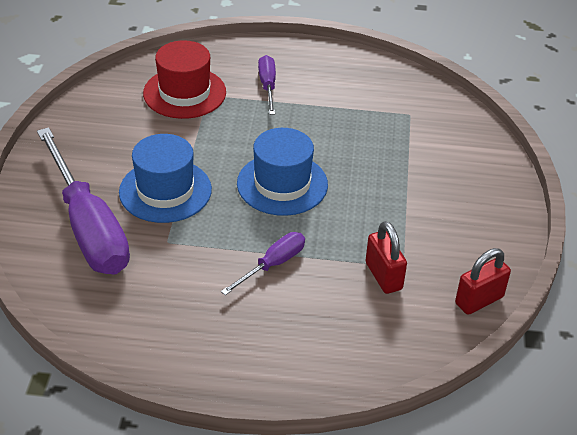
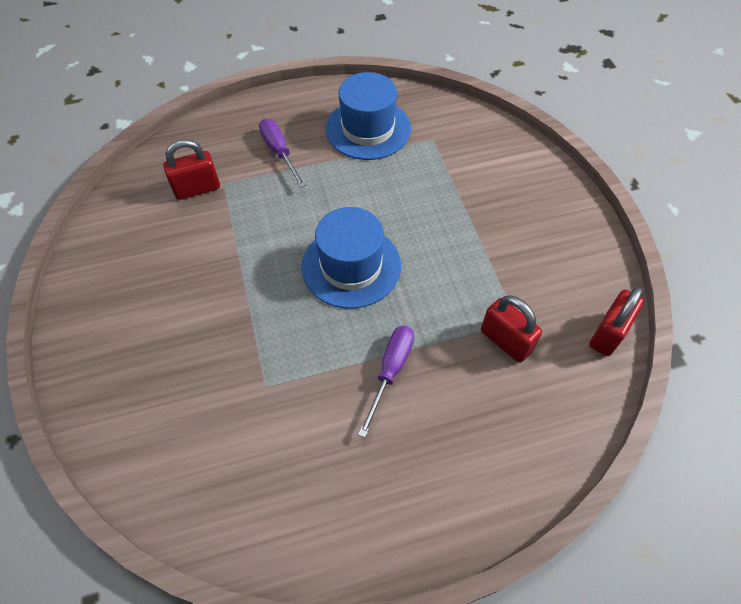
camera: 20 degrees left, 15 degrees up
(88, 227) = (168, 401): purple screwdriver -> none
(165, 191) = (233, 320): blue hat -> blue hat (368, 129)
(184, 93) = (197, 189): red hat -> red padlock

